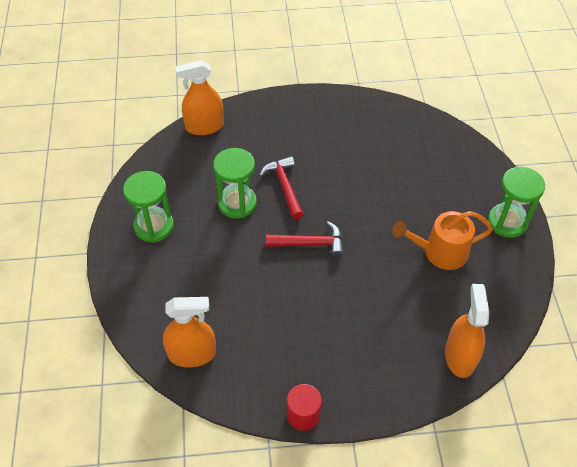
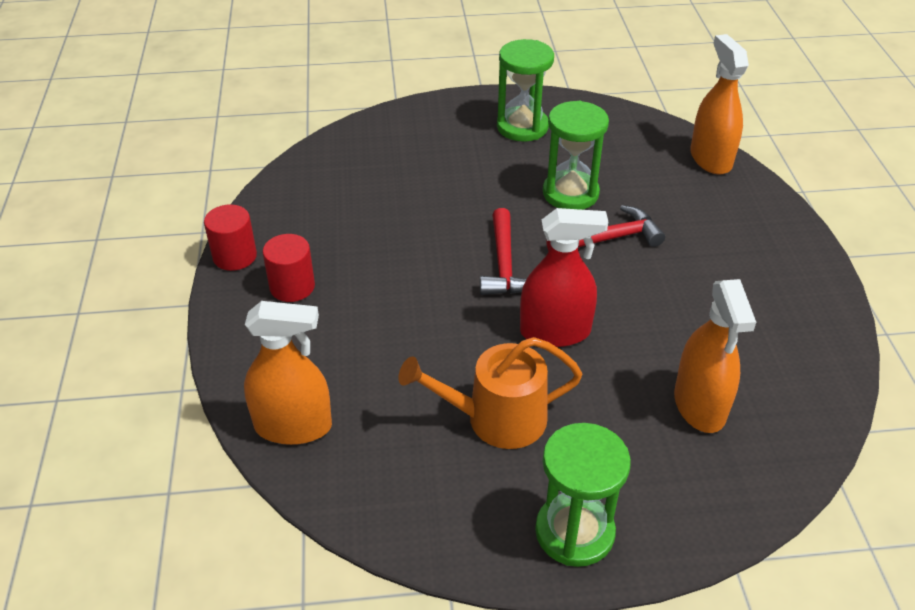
camera: 90 degrees right, 10 degrees down
(192, 354) = (334, 166): orange spray bottle -> orange spray bottle (699, 405)
(335, 370) = (292, 287): none -> red cylinder
(370, 220) = (555, 332): none -> red spray bottle
(440, 252) = (496, 419): orange watering can -> orange watering can turned 90 degrees counterclockwise

